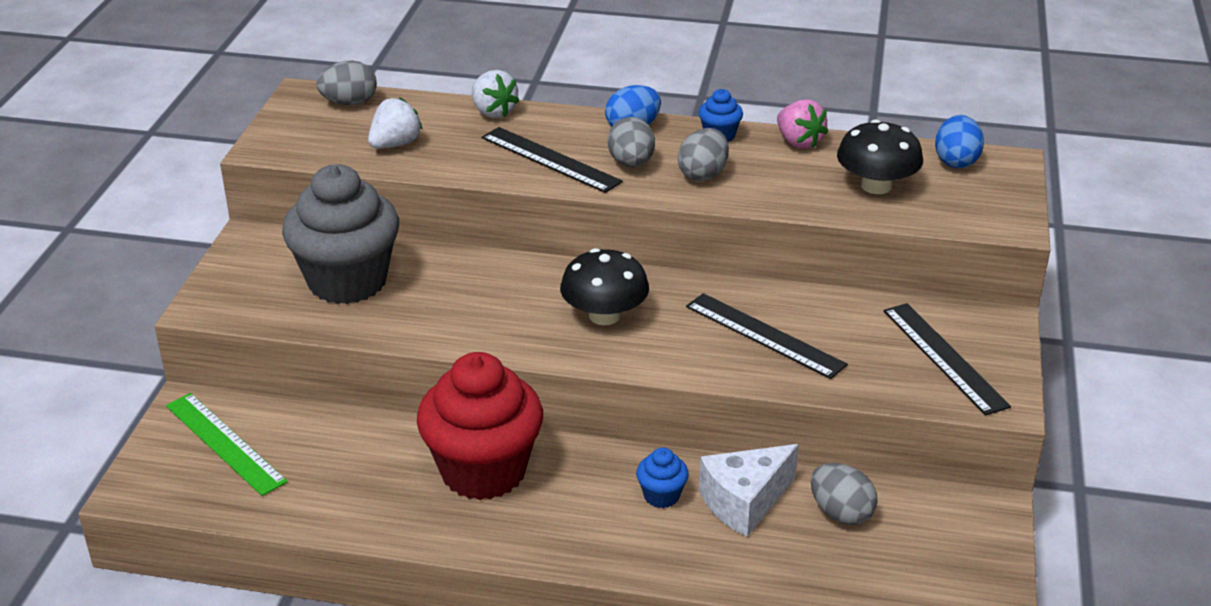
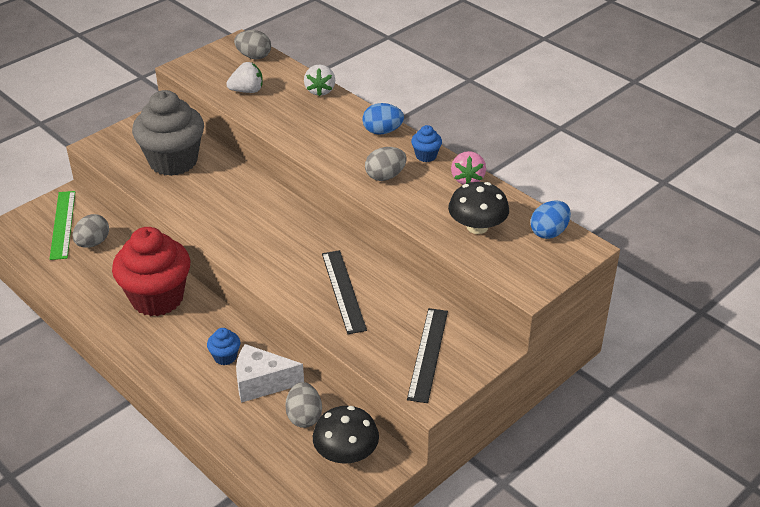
camera: 35 degrees right, 5 degrees up
(550, 159) = (314, 132): black ruler -> none
(604, 315) = (274, 239): black mushroom -> black mushroom (346, 453)
(631, 163) = (354, 153): grey egg -> grey egg (93, 243)

